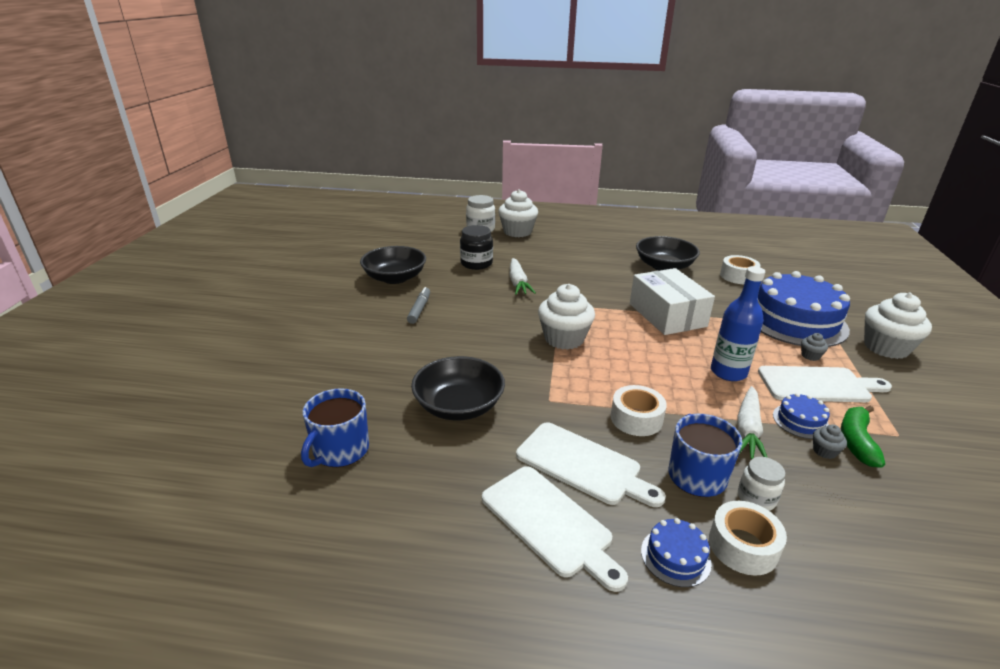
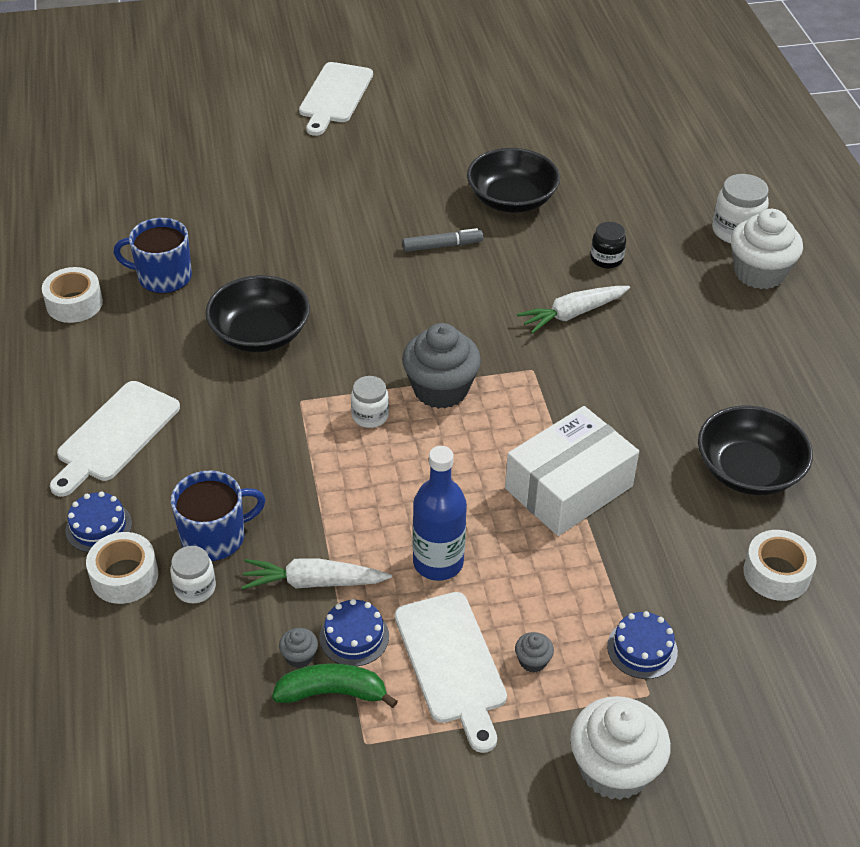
camera: 70 degrees right, 15 degrees up
(476, 263) = (606, 259): black jar -> black jar, size x0.65
(564, 339) = (440, 389): white cupcake -> grey cupcake
(579, 371) = (370, 416): none -> white jar
(582, 465) = (200, 445): white cutting board -> white cutting board (334, 96)
(636, 418) = (295, 478): white tape -> white tape (74, 303)
(795, 321) = (642, 649): blue cake -> blue cake, size x0.42

